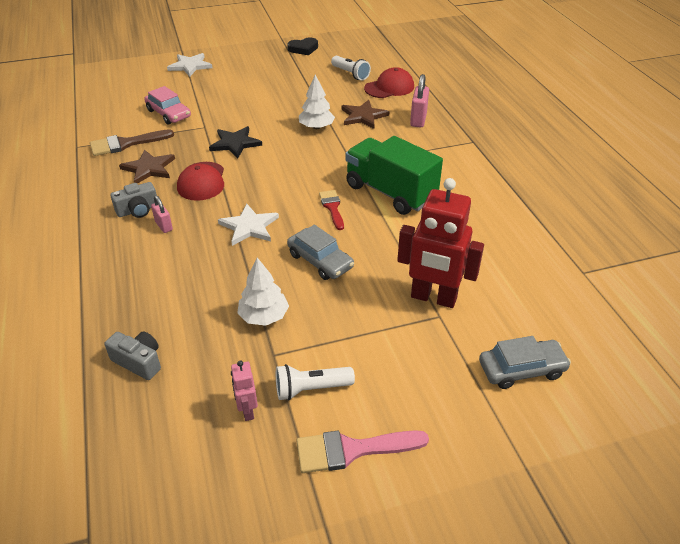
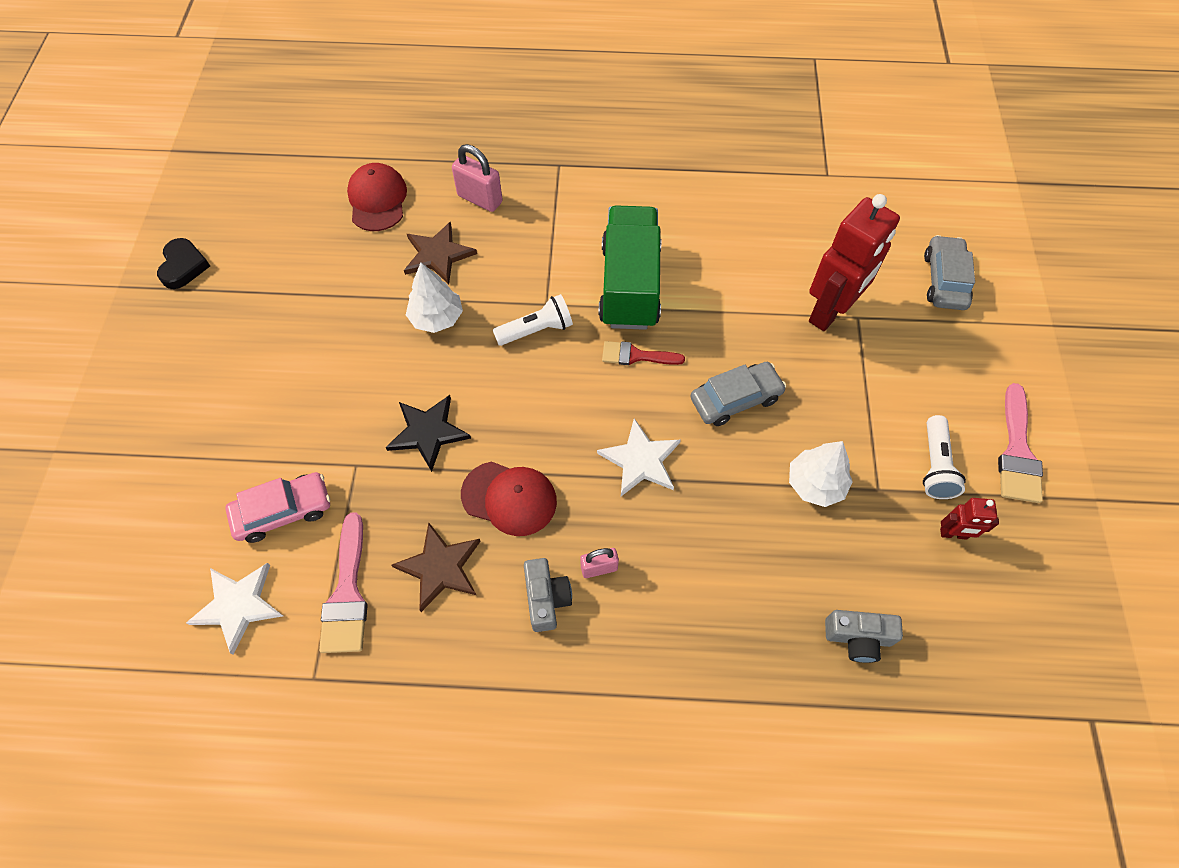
camera: 70 degrees left, 20 degrees up
(126, 144) = (347, 594): brown brush -> pink brush
(139, 361) = (858, 638): grey camera -> grey camera turned 135 degrees counterclockwise
(190, 66) = (129, 447): white star -> white star (238, 605)
(247, 411) = (953, 534): pink robot -> red robot
(350, 74) = (308, 231): white flashlight -> white flashlight (536, 330)
(390, 192) = (629, 285): green truck -> green truck turned 120 degrees clockwise

